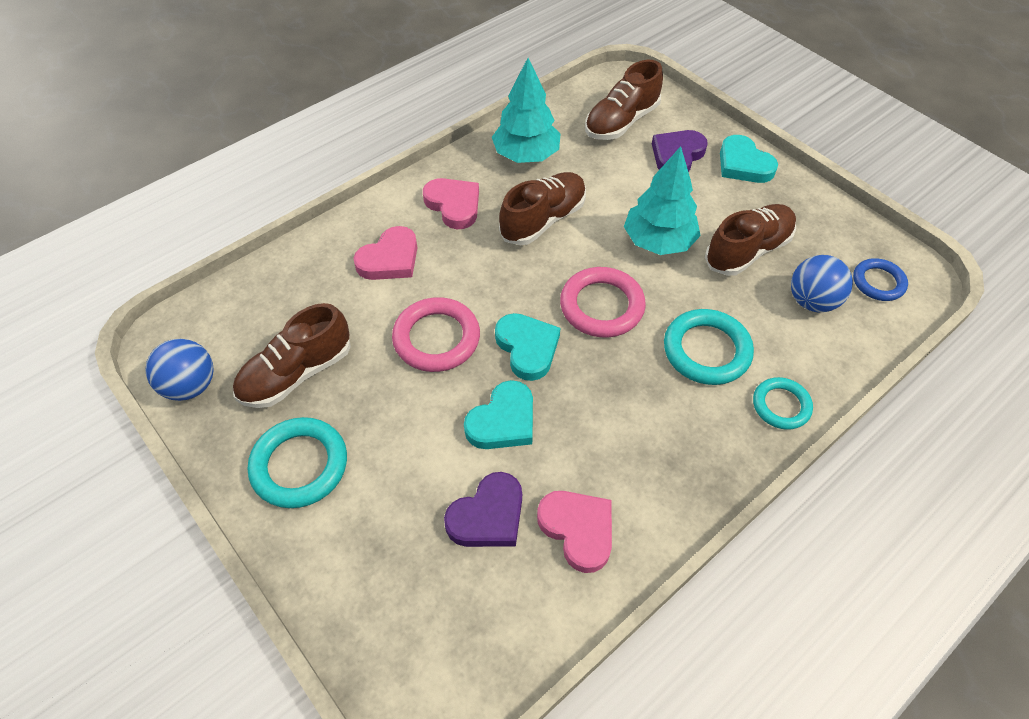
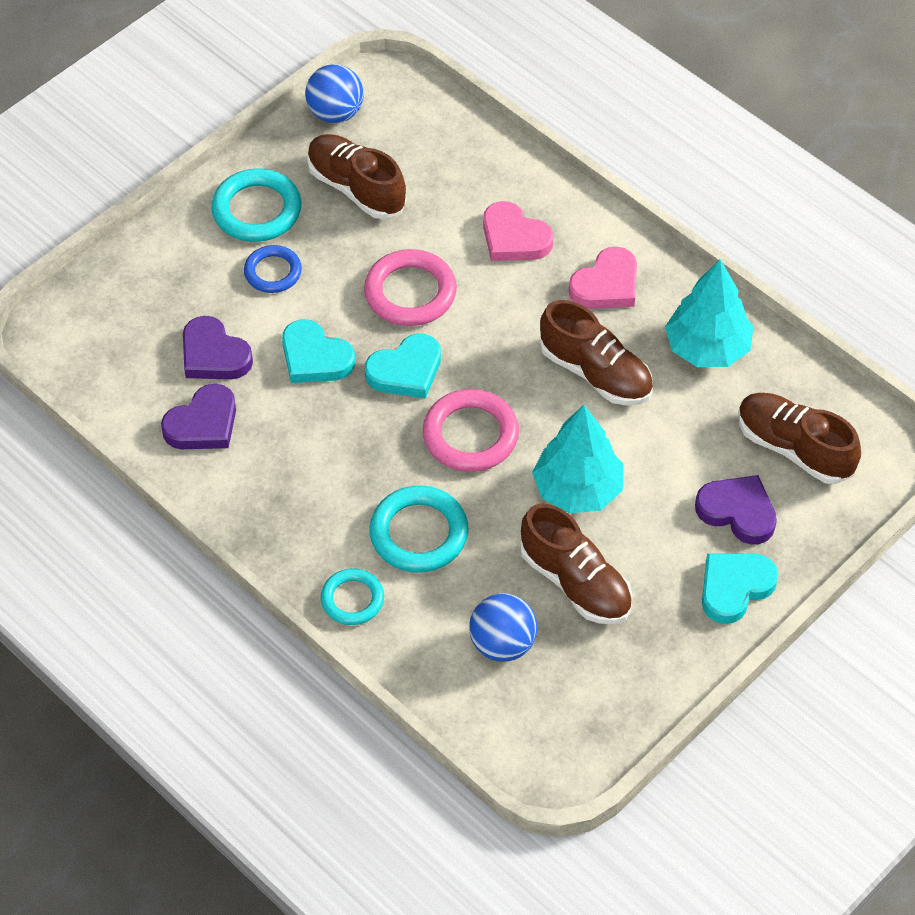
camera: 85 degrees right, 0 degrees up
(578, 530) = (203, 424): pink heart -> purple heart
(878, 282) = (542, 720): blue ring -> blue ring (273, 272)

